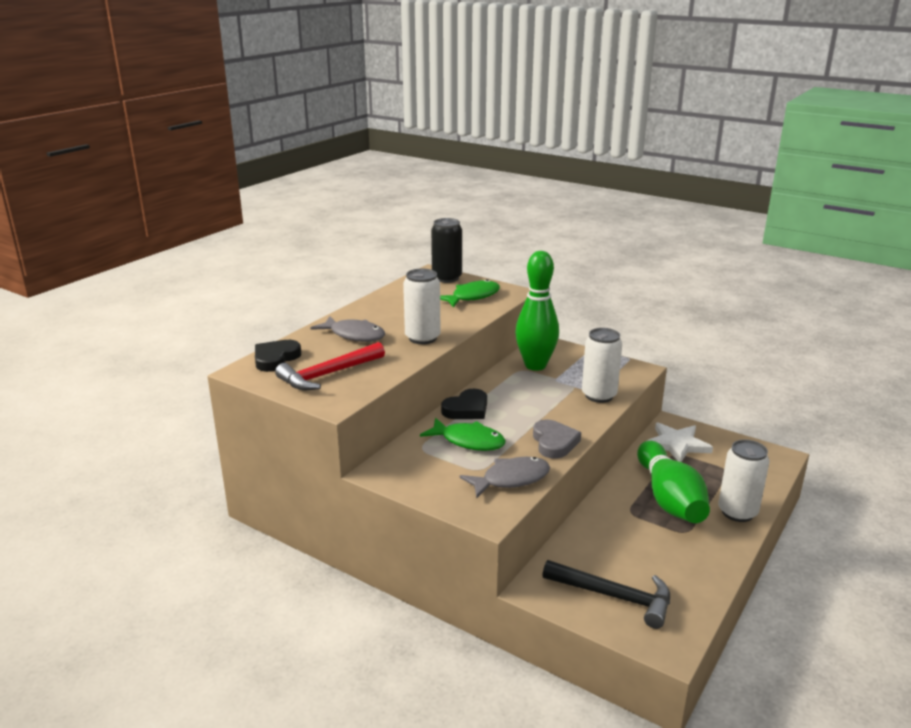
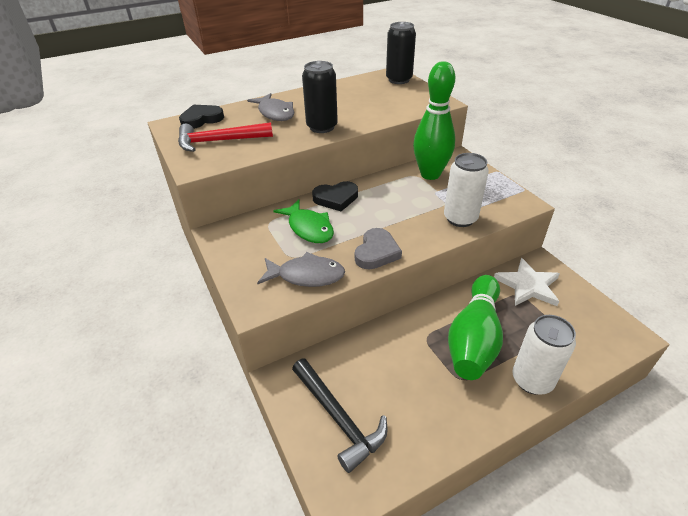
camera: 30 degrees right, 15 degrees up
(422, 338) = (322, 127): white can -> black can
(472, 297) = (402, 100): green fish -> none

